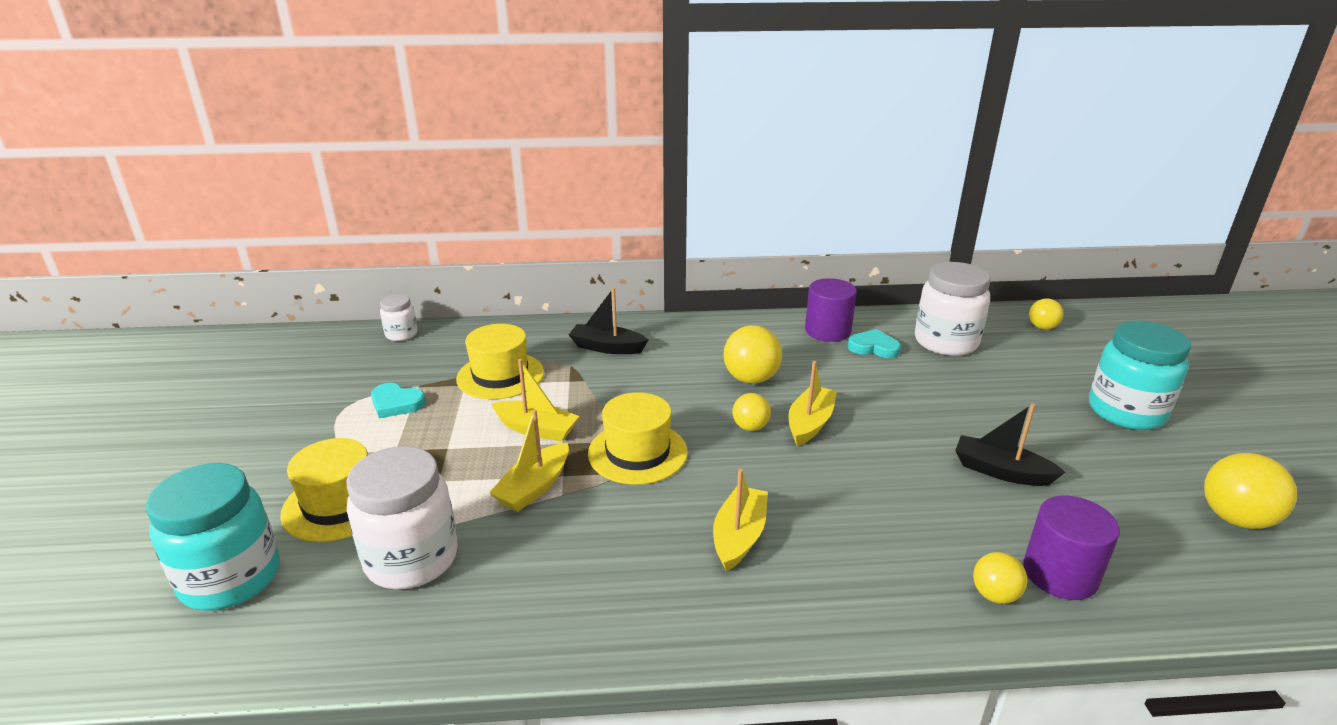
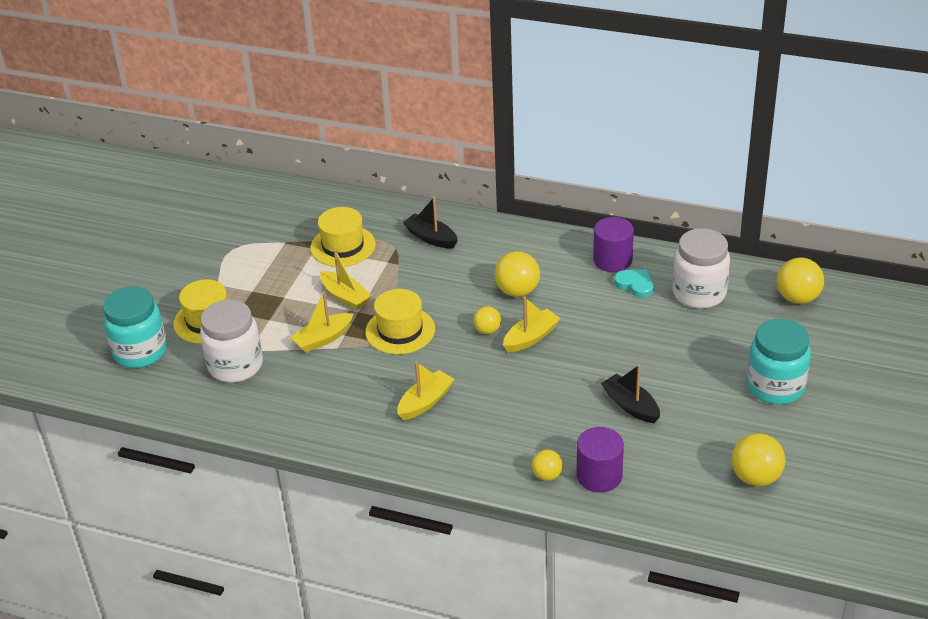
camera: 25 degrees right, 10 degrees up
(396, 403) = (265, 254): turquoise heart -> none
(401, 334) = (290, 191): white jar -> none
(1042, 327) = (797, 298): yellow ball -> yellow ball, size x1.67

